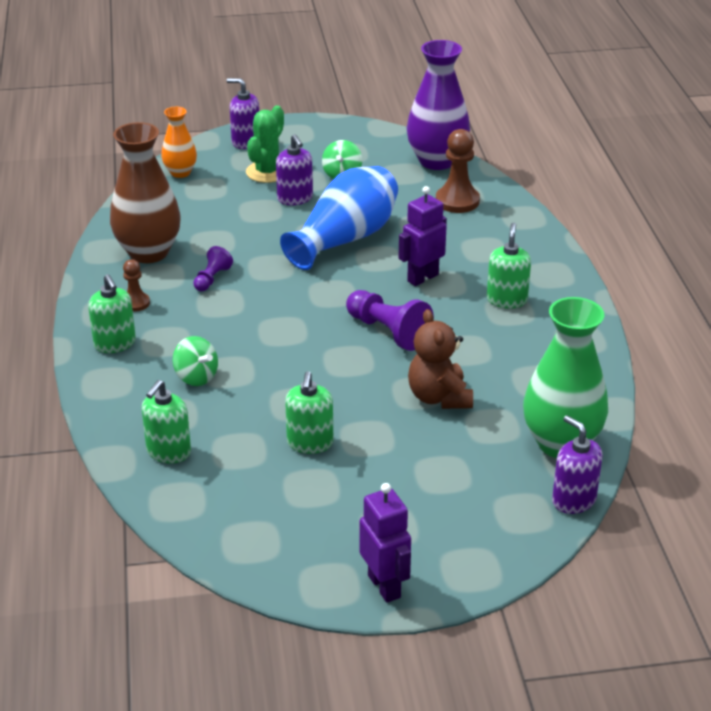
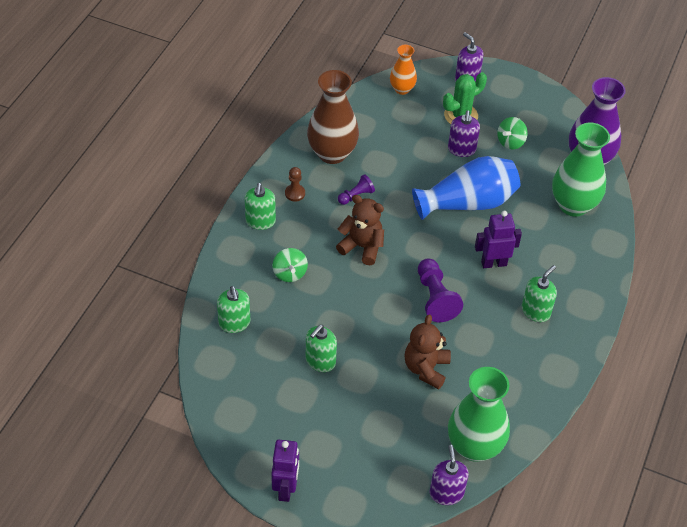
camera: 30 degrees right, 15 degrees up
(168, 452) = (234, 323): green soap dispenser -> green soap dispenser turned 75 degrees counterclockwise
(261, 320) = (362, 247): none -> brown teddy bear
(457, 201) = (573, 205): brown pawn -> green vase

